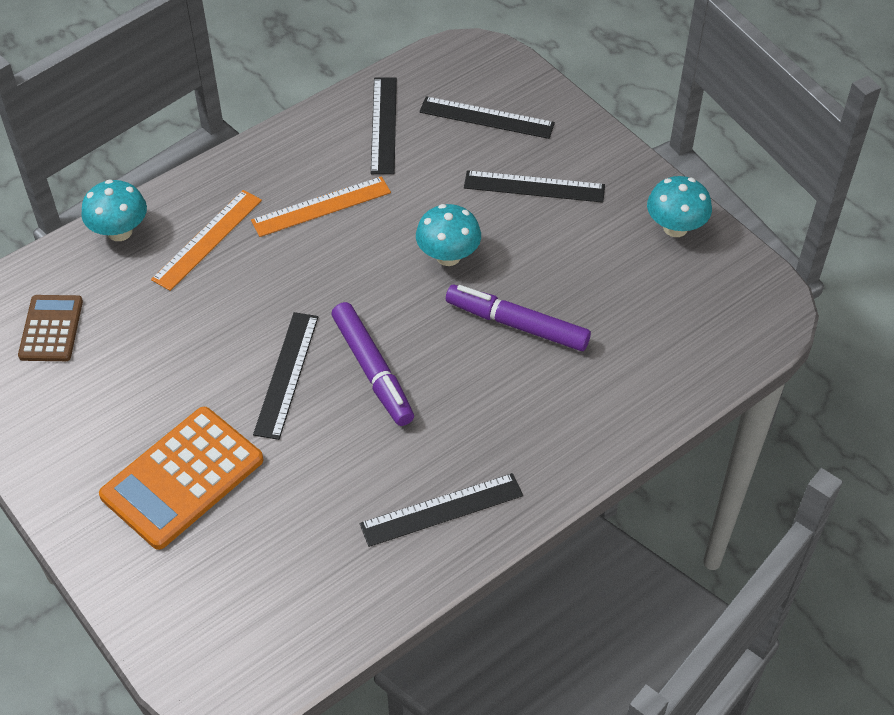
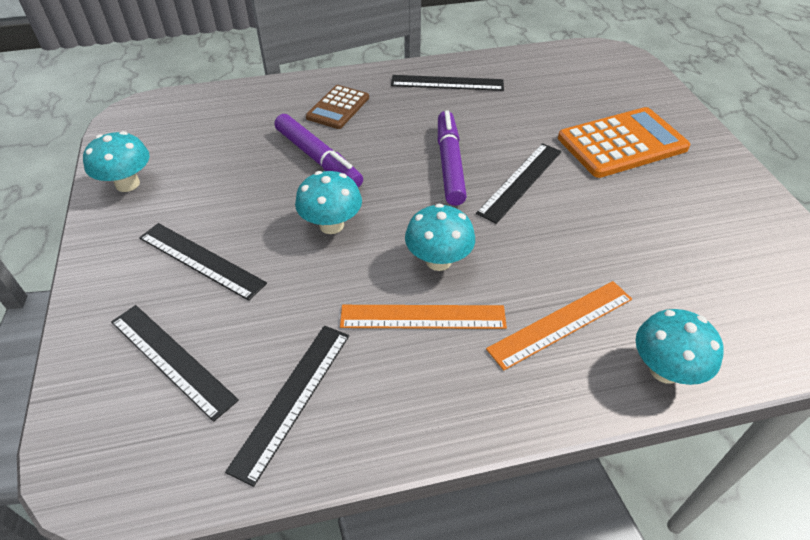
camera: 155 degrees left, 5 degrees down
(51, 329) = (742, 285): brown calculator -> brown calculator (338, 108)
(331, 257) = (438, 261): none -> turquoise mushroom

